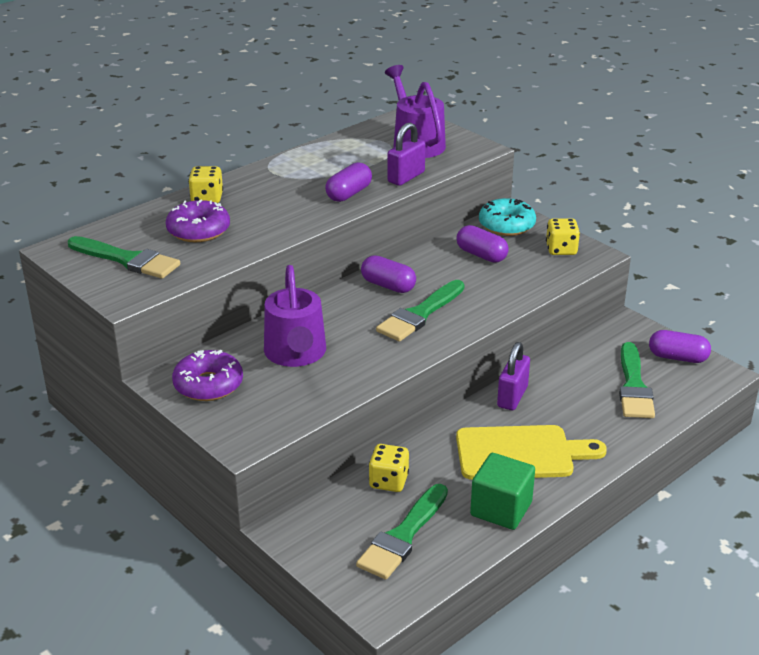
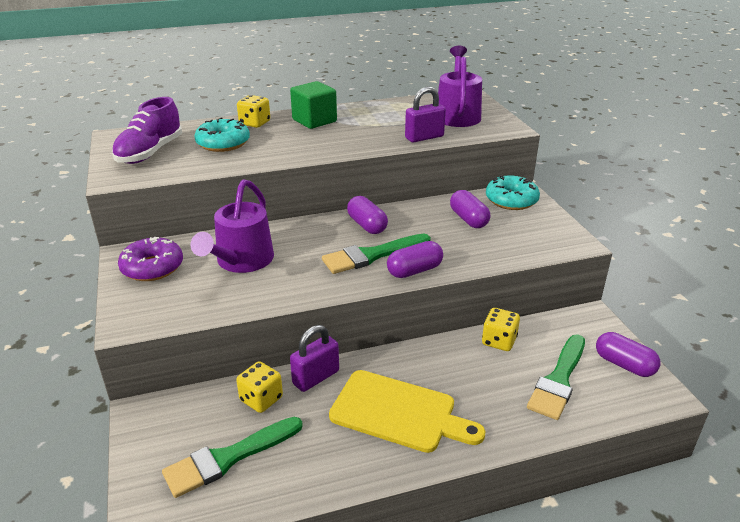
camera: 25 degrees right, 0 degrees up
(127, 260) = (150, 153): green brush -> purple shoe
(198, 230) = (223, 143): purple donut -> turquoise donut
(349, 194) = (365, 140): purple capsule -> purple capsule (414, 271)
(501, 509) = (337, 464): green cube -> green cube (314, 120)
(512, 397) = (432, 355): purple padlock -> purple padlock (316, 377)
(561, 249) = (546, 231): yellow dice -> yellow dice (499, 341)

